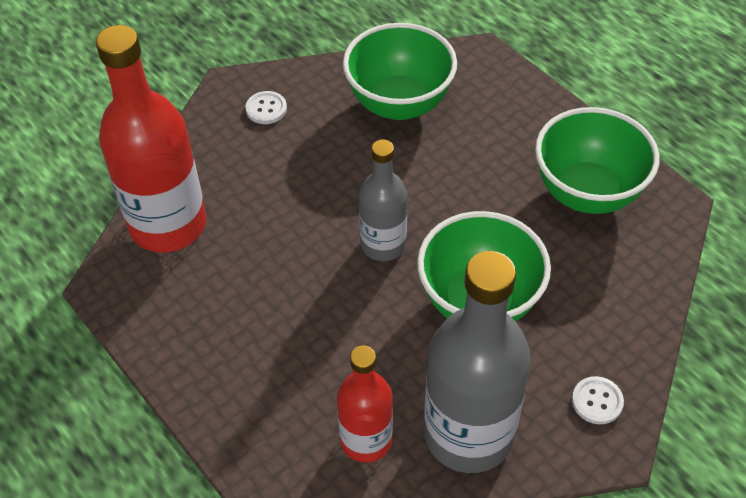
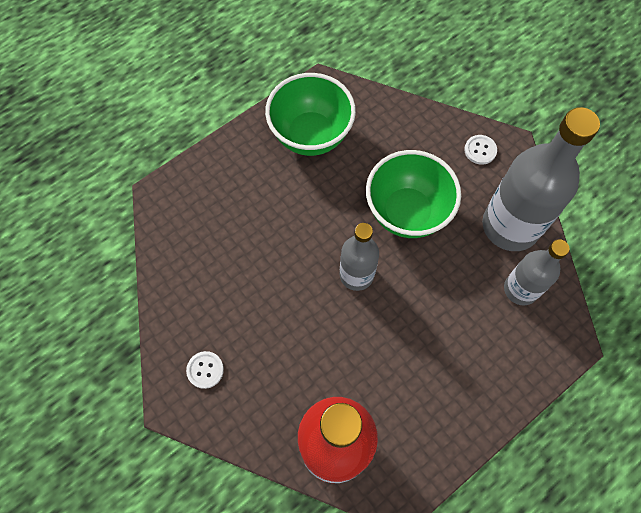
camera: 90 degrees left, 15 degrees up
(366, 440) = (520, 289): red bottle -> grey bottle
(399, 104) = (210, 259): green bowl -> none

